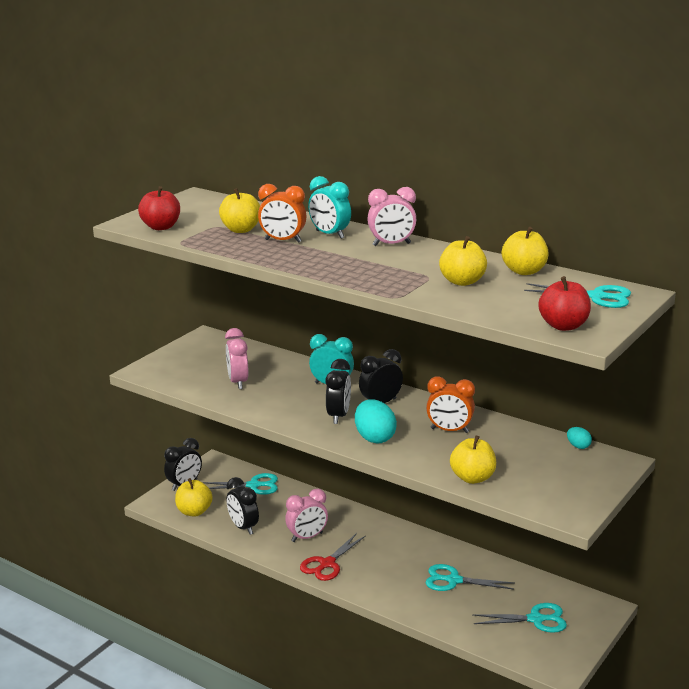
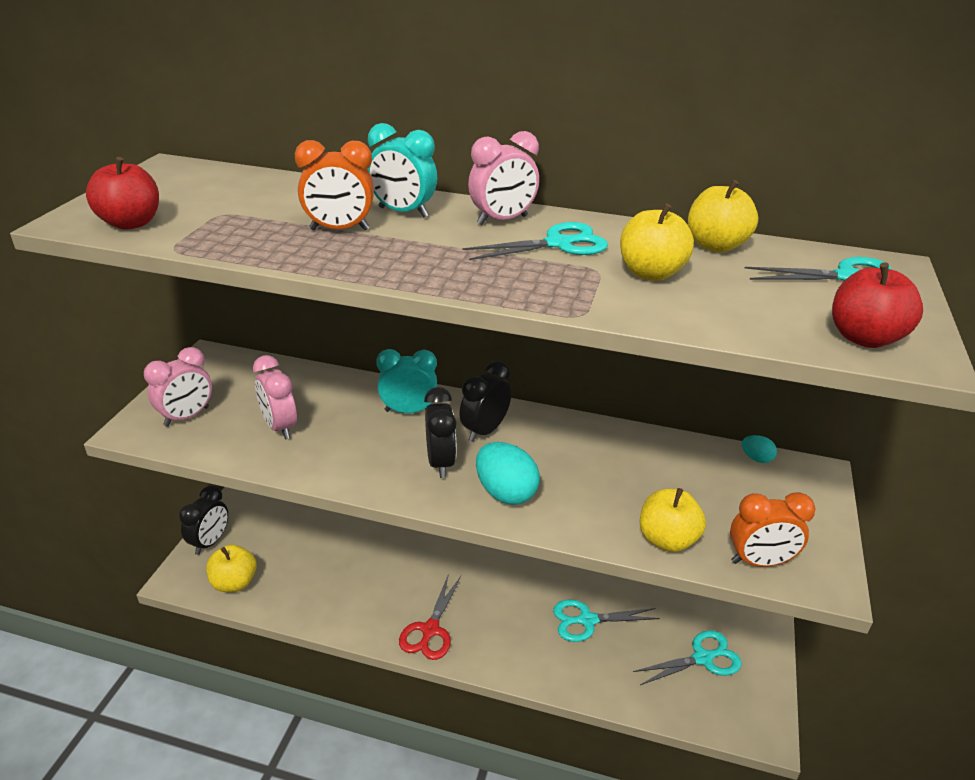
camera: 20 degrees left, 10 degrees up
(241, 230) = (264, 216): yellow apple -> none
(243, 527) = (306, 594): black clock -> none
(254, 485) = (299, 526): turquoise scissors -> turquoise scissors (558, 244)
(307, 537) = (391, 592): pink clock -> pink clock (187, 416)
(449, 430) = (593, 461): orange clock -> orange clock (759, 561)

